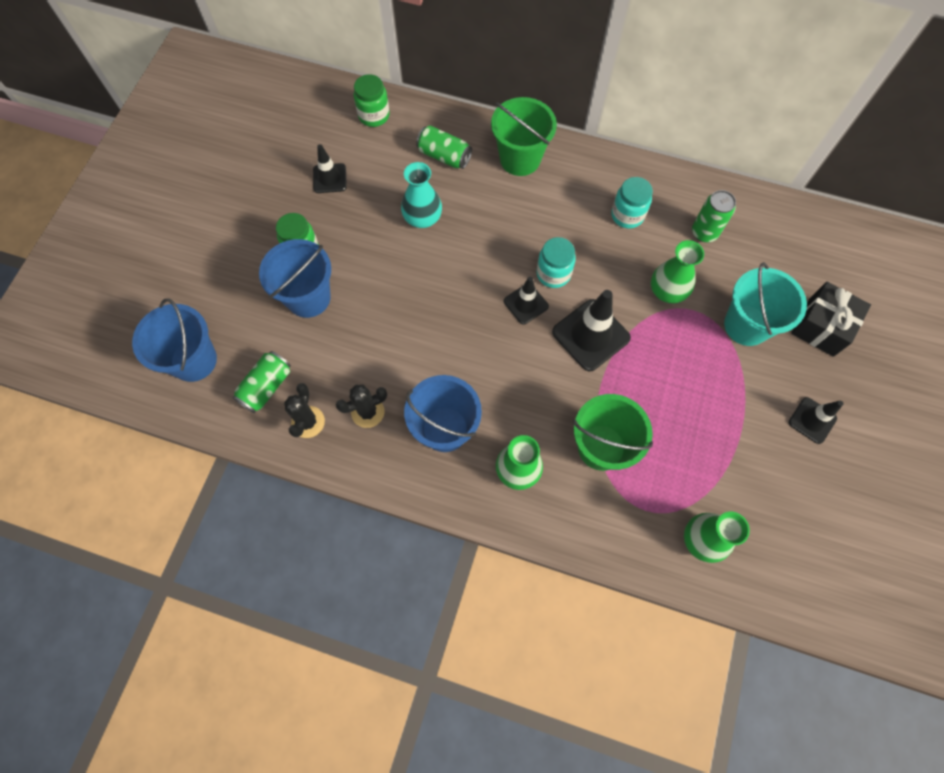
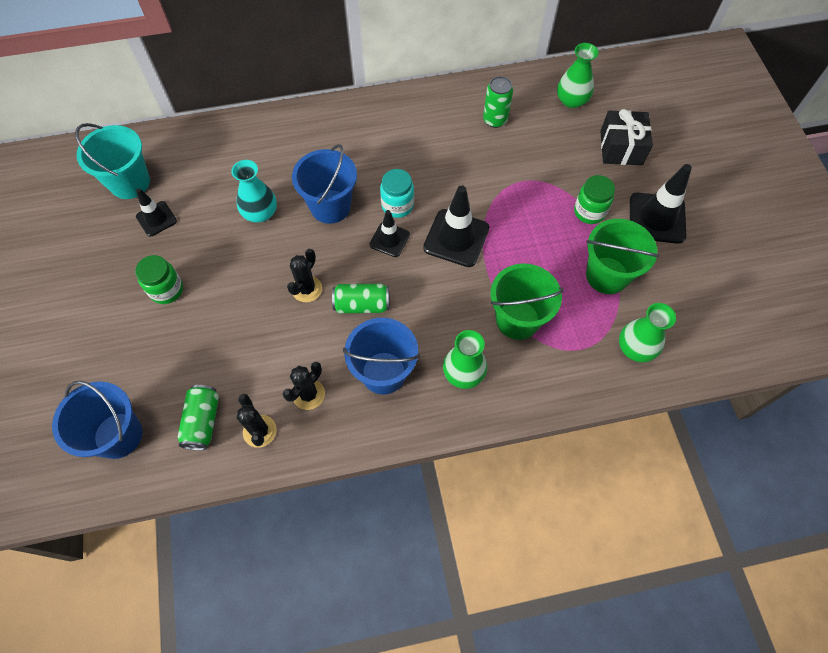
camera: 30 degrees left, 5 degrees down
(308, 297) = (196, 327): blue bucket -> blue bucket (330, 206)
(374, 115) = (166, 150): green jar -> green jar (589, 212)
(422, 312) = (307, 289): none -> black cactus
(444, 156) = (249, 155): green can -> green can (362, 305)
(520, 159) = (315, 129): green bucket -> green bucket (607, 275)
(627, 215) = (428, 134): turquoise jar -> none
(667, 291) = (494, 176): green vase -> green vase (571, 100)
(746, 325) = (568, 173): turquoise bucket -> turquoise bucket (130, 182)
(812, 420) = (657, 218): black traffic cone -> black traffic cone, size x1.68

